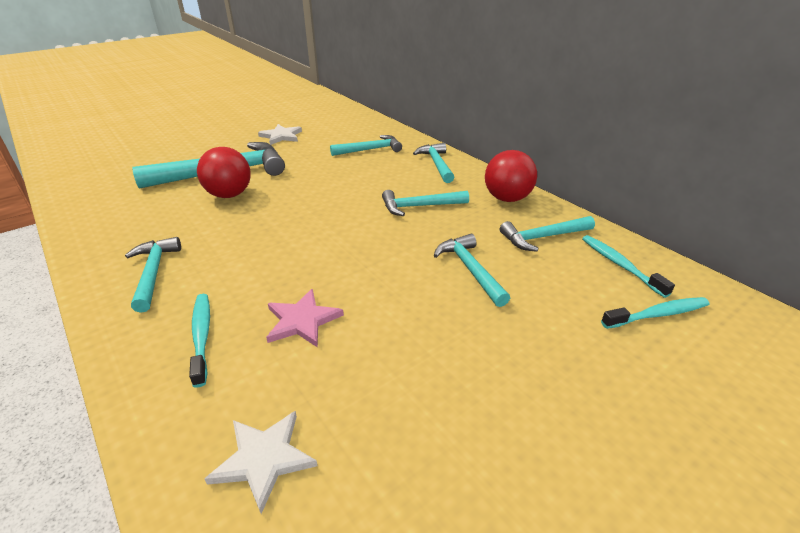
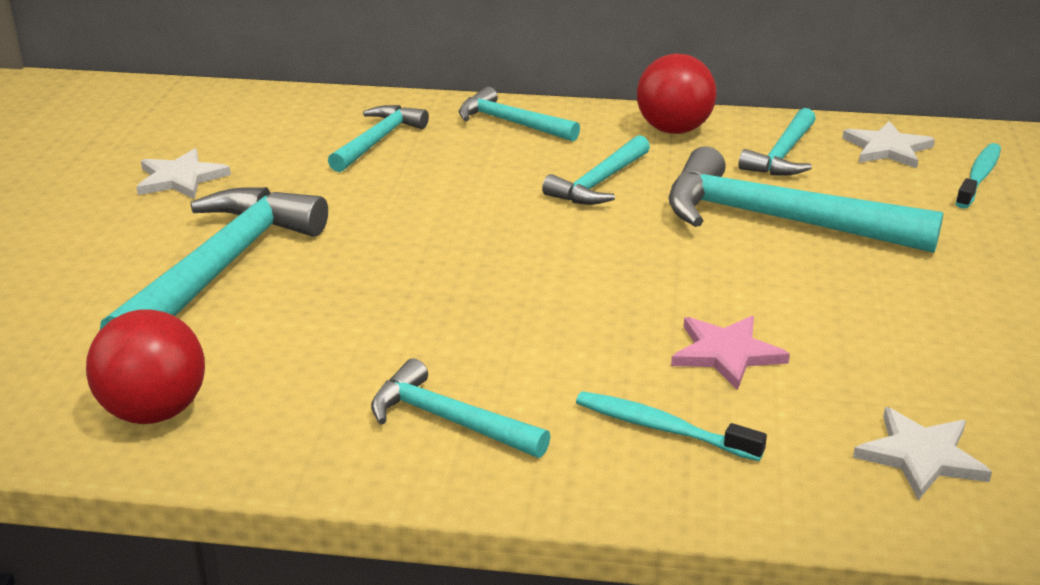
camera: 45 degrees left, 5 degrees down
(229, 195) = (312, 290): red ball -> red ball (154, 412)
(470, 270) = (779, 220): turquoise hammer -> turquoise hammer, size x1.79
(620, 265) = (887, 149): turquoise toothbrush -> white star

